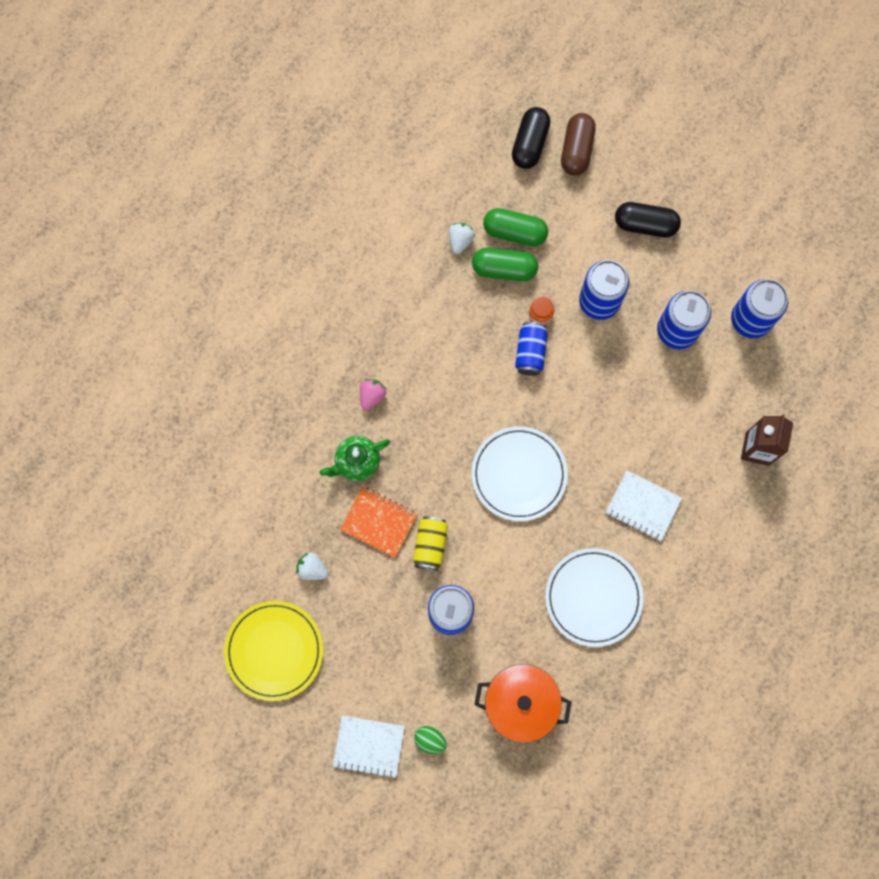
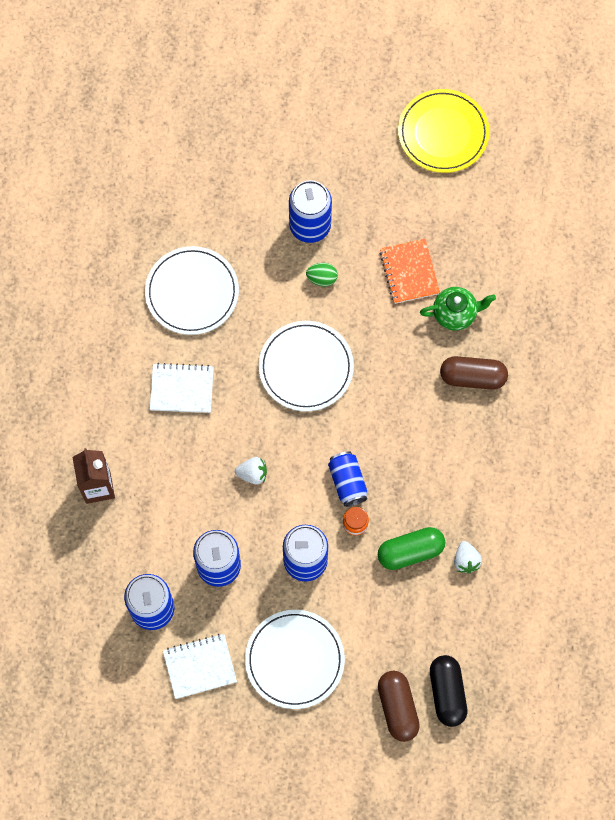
camera: 155 degrees right, 5 degrees down
(312, 569) = (446, 209): white strawberry -> white strawberry (252, 474)
(357, 462) = (455, 314): green teapot -> green teapot turned 45 degrees clockwise
(369, 746) = (326, 96): white notebook -> white notebook (200, 666)
(372, 396) = (472, 377): pink strawberry -> brown capsule
(379, 522) = (409, 272): orange notebook -> orange notebook turned 75 degrees clockwise
(430, 545) = (354, 273): yellow can -> none
(430, 740) = (278, 122): green egg -> green egg (322, 278)
(514, 232) = (418, 593): green capsule -> none
(520, 703) = (216, 181): orange pot -> none
(645, 225) = (294, 660): black capsule -> white plate

